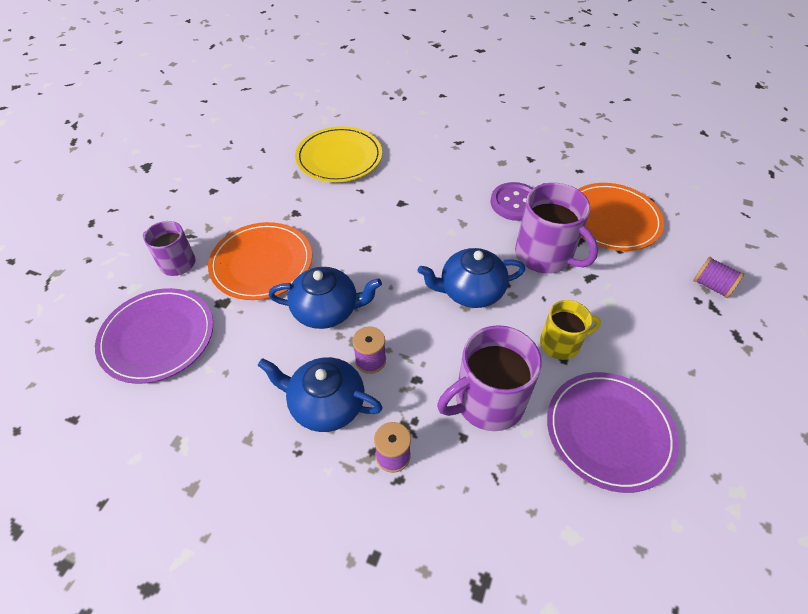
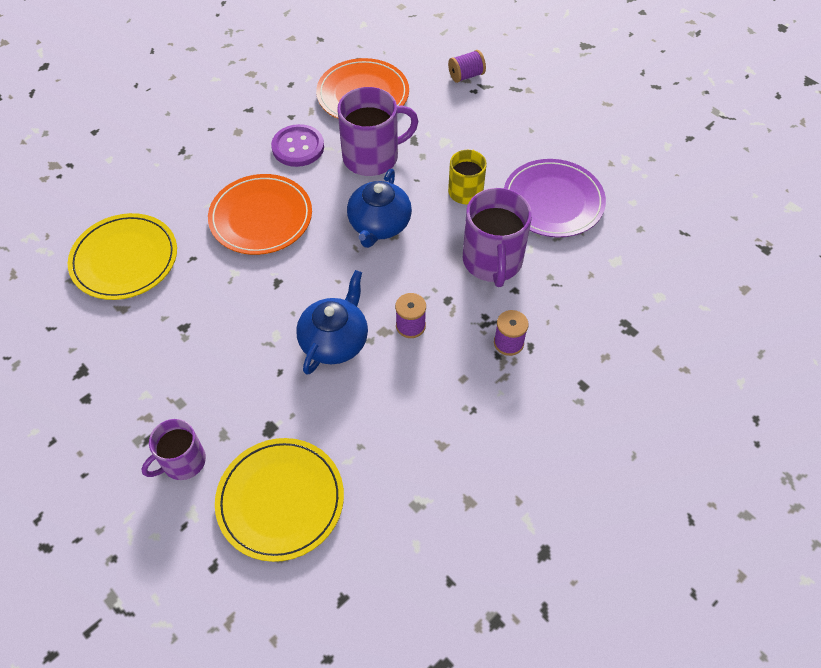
camera: 65 degrees left, 5 degrees up
(157, 337) = (280, 500): purple plate -> yellow plate
(262, 263) = (238, 379): orange plate -> orange plate (261, 217)
(326, 404) = (437, 374): blue teapot -> none

